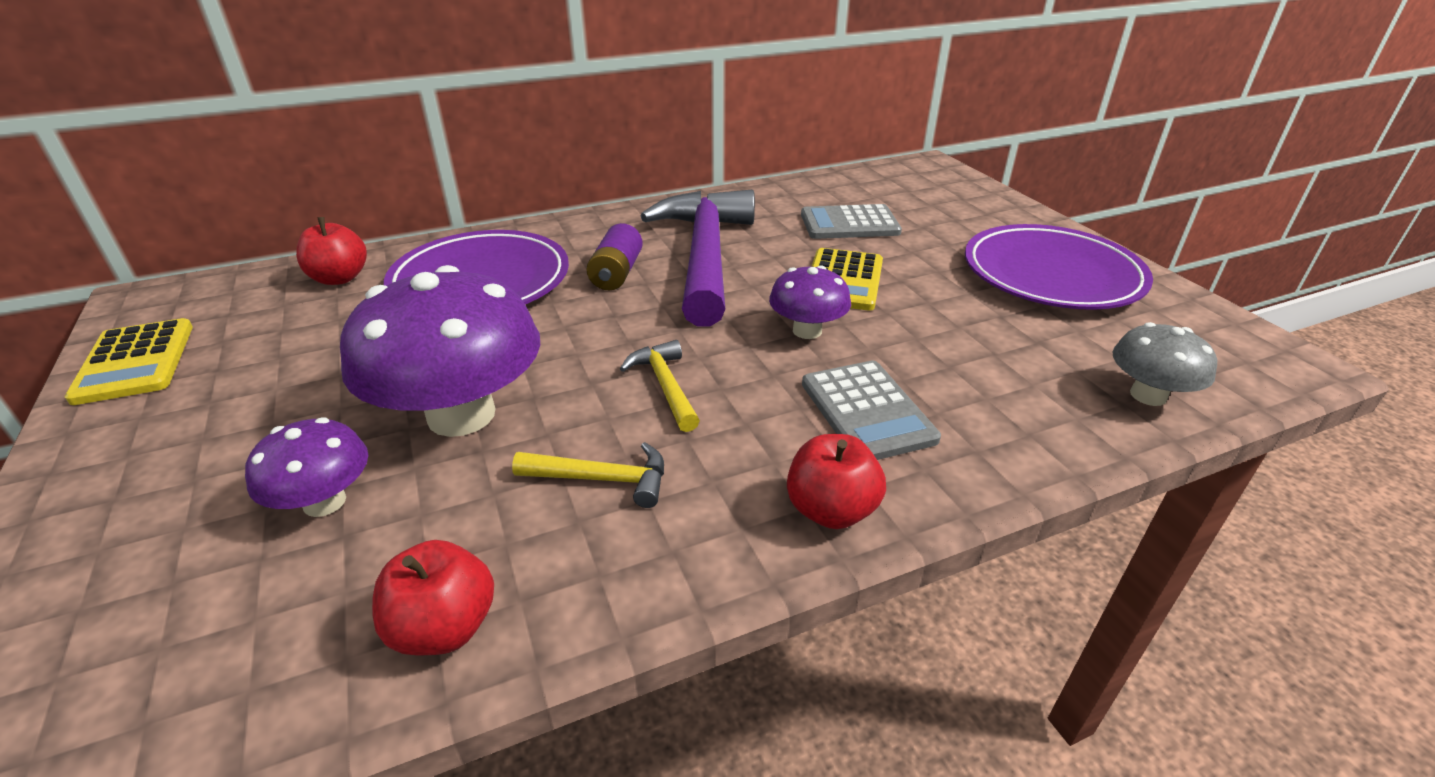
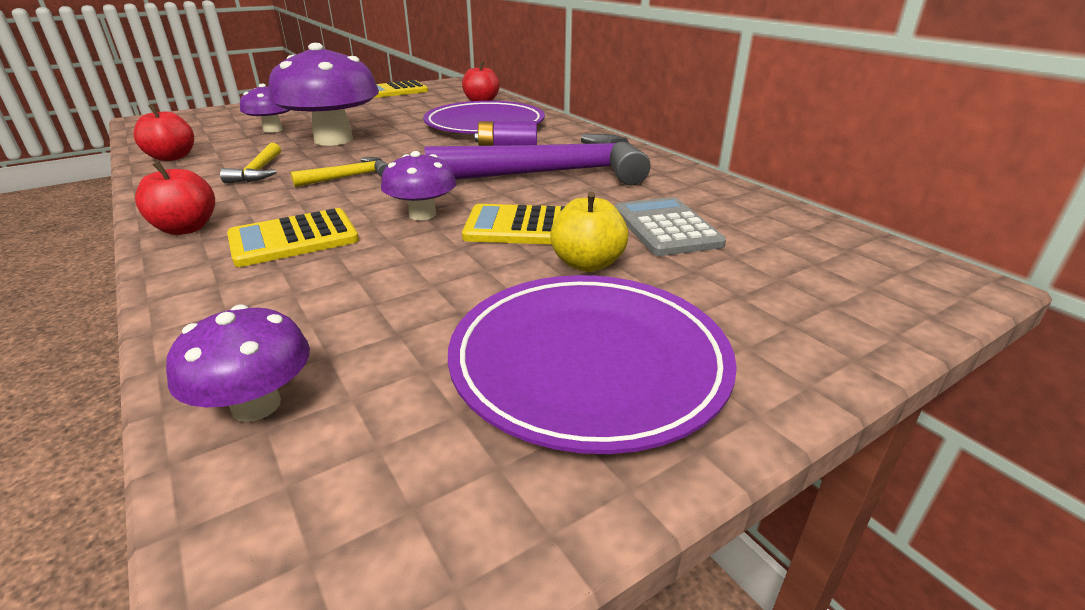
camera: 80 degrees right, 5 degrees down
(867, 411) = (294, 239): grey calculator -> yellow calculator
(916, 260) = (587, 264): none -> yellow apple
(1148, 395) = (256, 405): grey mushroom -> purple mushroom

